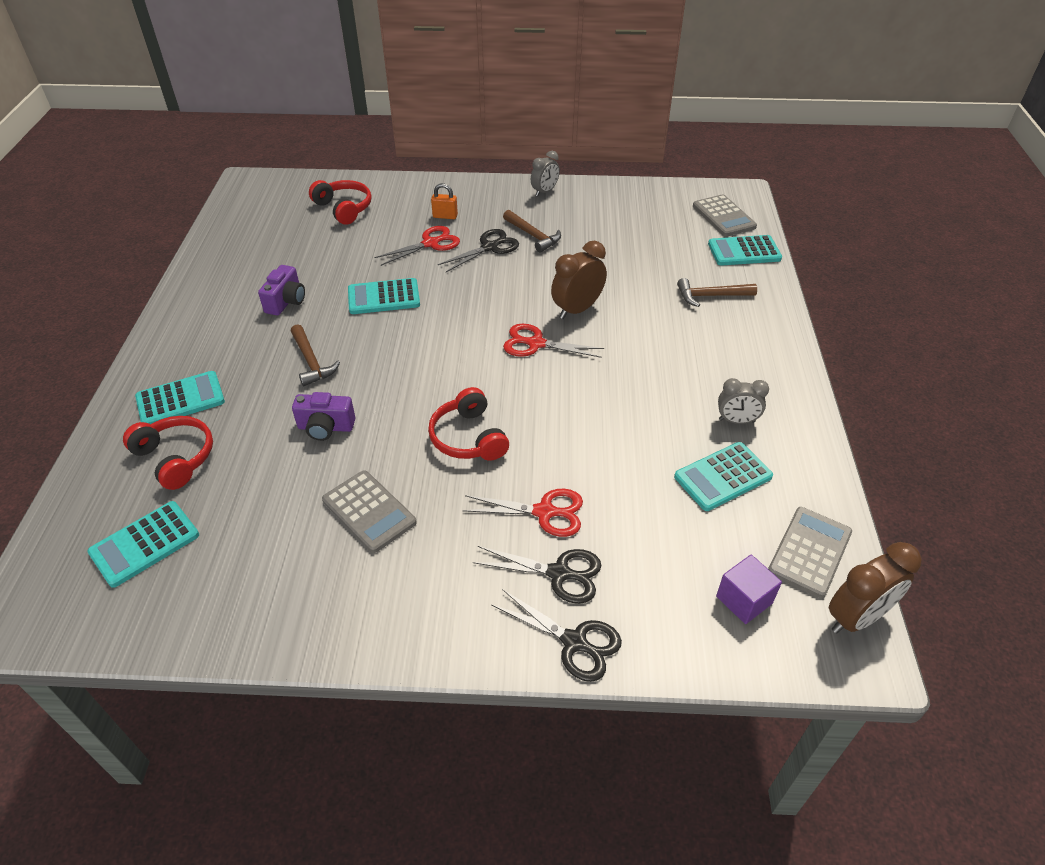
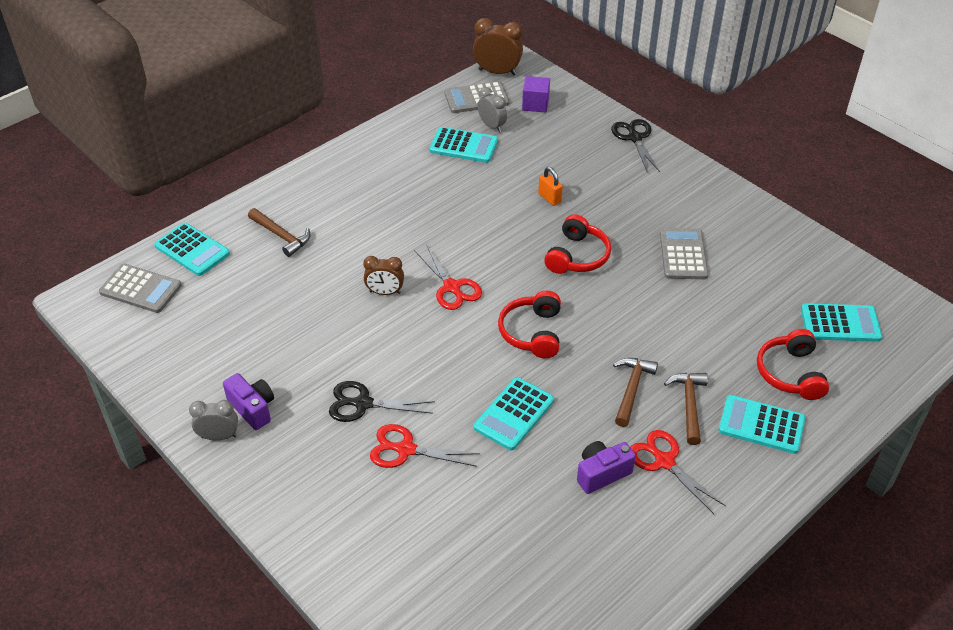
camera: 135 degrees left, 0 degrees up
(326, 427) = (665, 325): purple camera -> purple camera (253, 408)
(344, 208) = (430, 577): red headphones -> red headphones (532, 332)
(384, 297) = (514, 414): turquoise calculator -> turquoise calculator turned 90 degrees clockwise
(445, 216) = (349, 478): orange padlock -> orange padlock (549, 198)
(533, 236) = (310, 388): brown hammer -> brown hammer (689, 405)
(544, 512) = (582, 191): red scissors -> red scissors (664, 461)
(559, 573) = (609, 163): black scissors -> none
(577, 309) = (385, 292): brown clock -> brown clock, size x0.66
(724, 216) = (141, 289): grey calculator -> grey calculator turned 90 degrees clockwise
(736, 420) = (409, 162): grey clock -> grey clock (492, 126)

